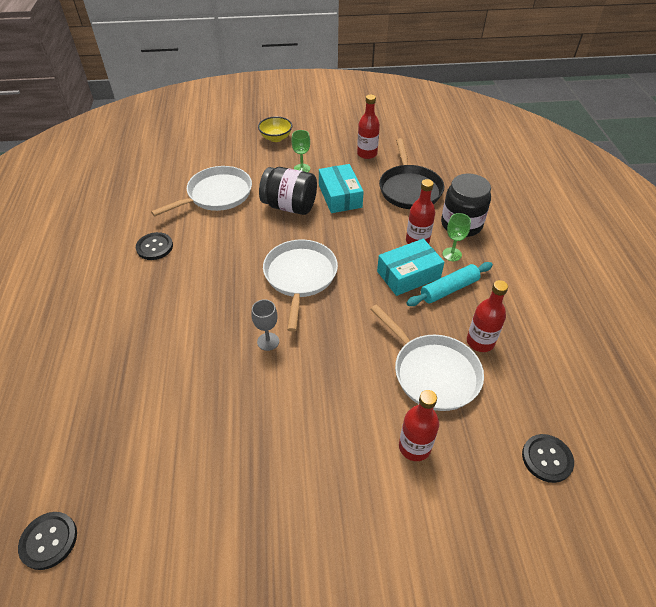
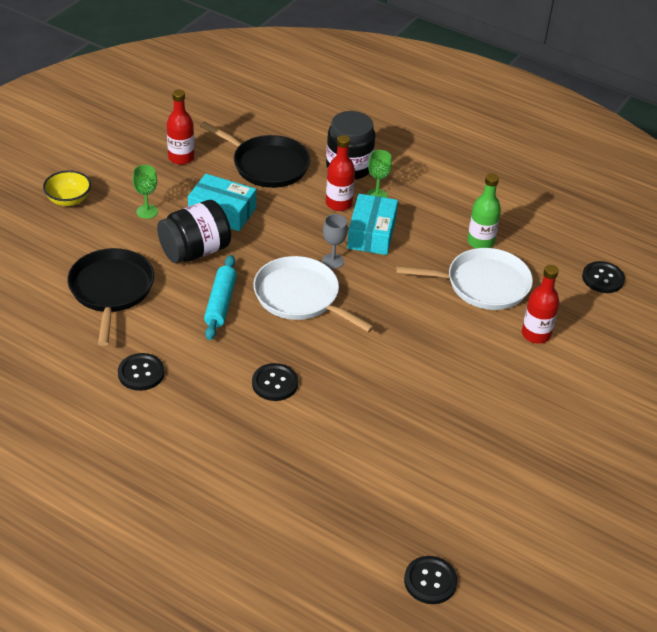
camera: 55 degrees left, 5 degrees down
(200, 313) = (275, 383): none -> black button
(217, 194) = (111, 290): white pan -> black pan
(268, 341) = (355, 357): grey goblet -> grey goblet (333, 261)
(449, 289) = (412, 222): turquoise rolling pin -> turquoise rolling pin (221, 303)
(480, 342) = (480, 242): red bottle -> green bottle

